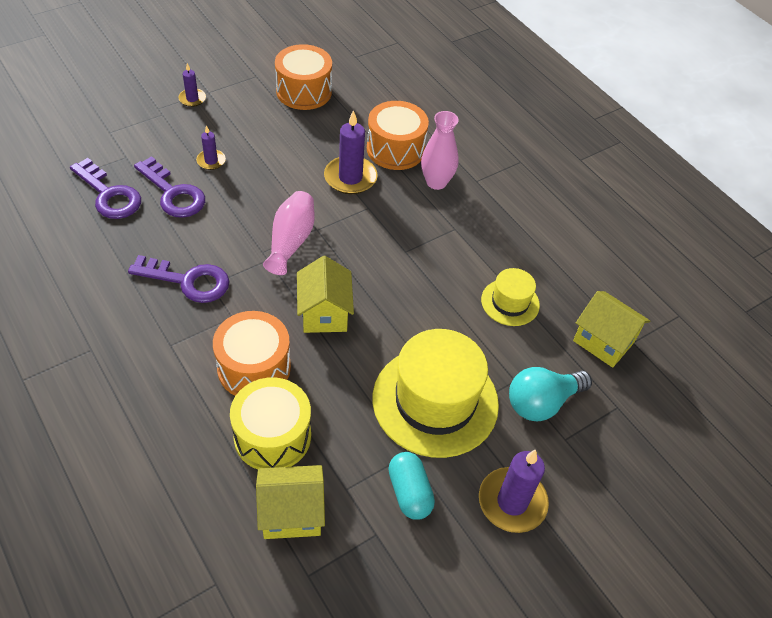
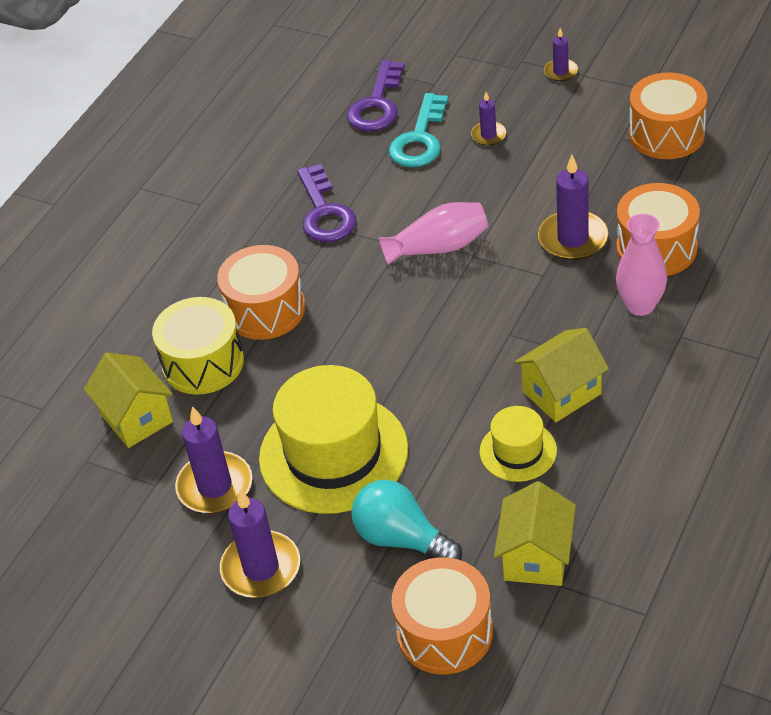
camera: 70 degrees right, 5 degrees down
(173, 193) = (420, 139): purple key -> turquoise key
(324, 313) = (370, 320): yellow house -> yellow house (561, 392)
(409, 492) = (215, 486): turquoise capsule -> purple candle
(636, 421) = (444, 632): none -> orange drum

